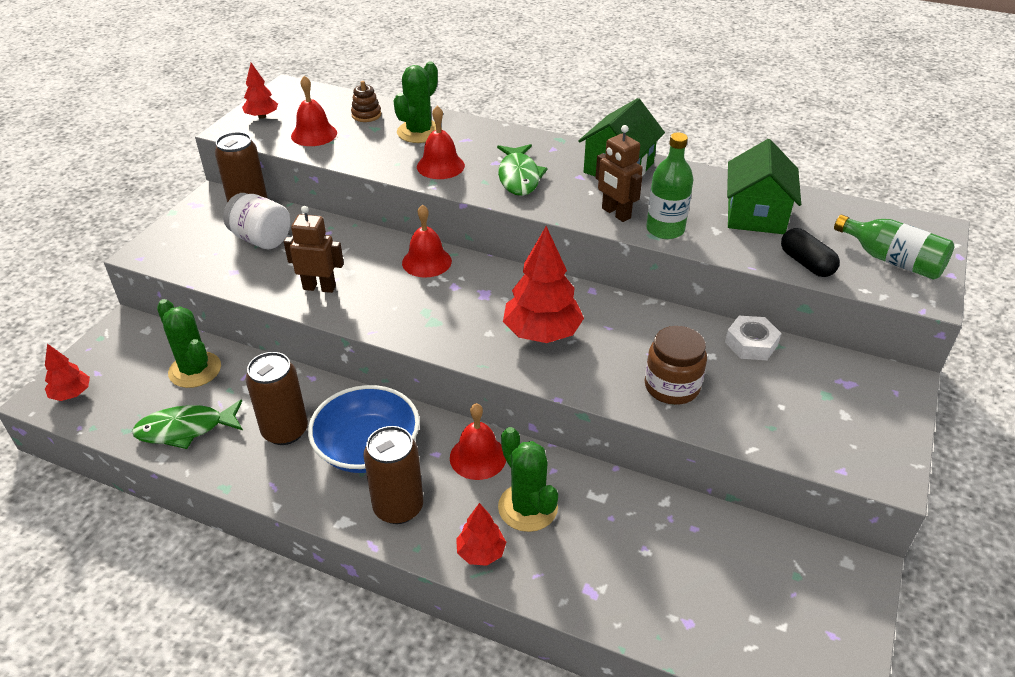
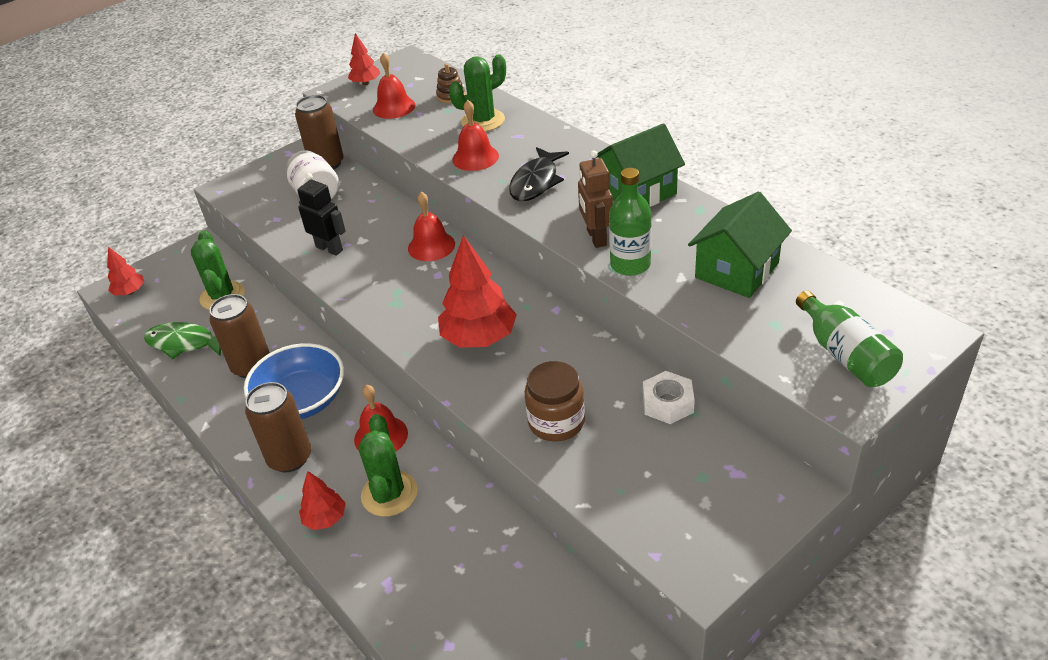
camera: 30 degrees right, 0 degrees up
(319, 287) = (329, 248): brown robot -> black robot
(519, 177) = (536, 182): green fish -> black fish
(806, 263) = (745, 334): black capsule -> none

